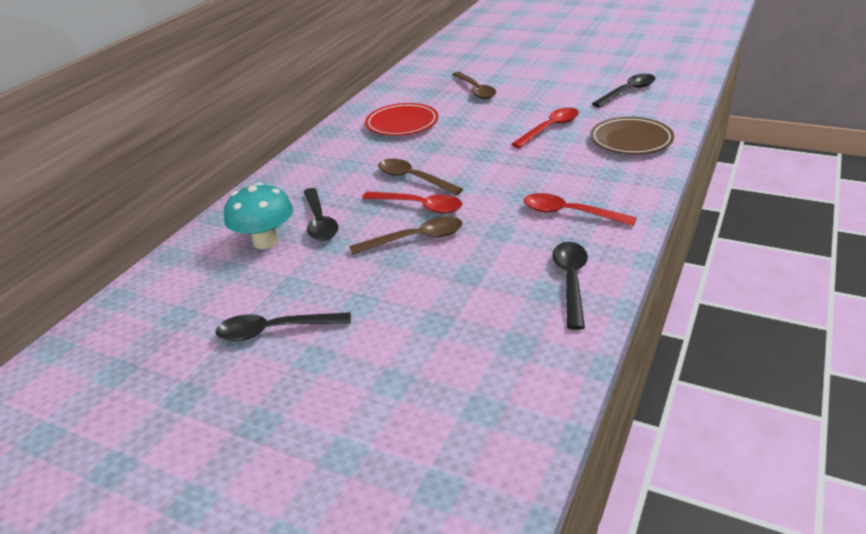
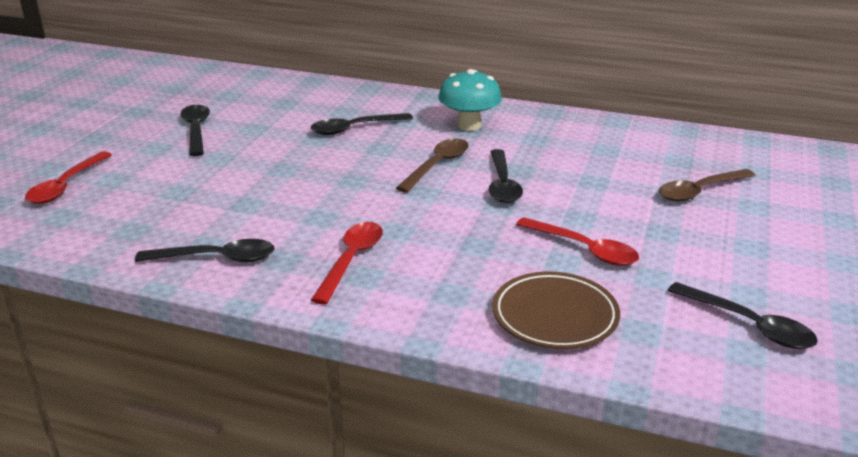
camera: 80 degrees right, 5 degrees down
(266, 241) = (325, 111): turquoise mushroom -> turquoise mushroom (469, 125)
(402, 124) = (576, 150): red plate -> none
(415, 239) = (315, 174): brown spoon -> none
(419, 206) = (377, 172): red spoon -> red spoon (66, 186)
(453, 152) = (502, 184): none -> black spoon

